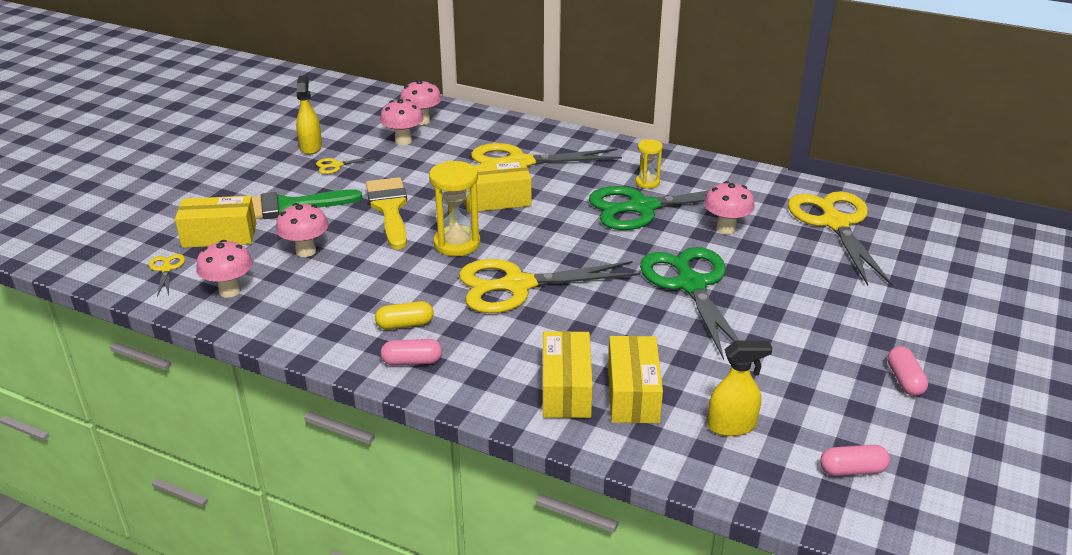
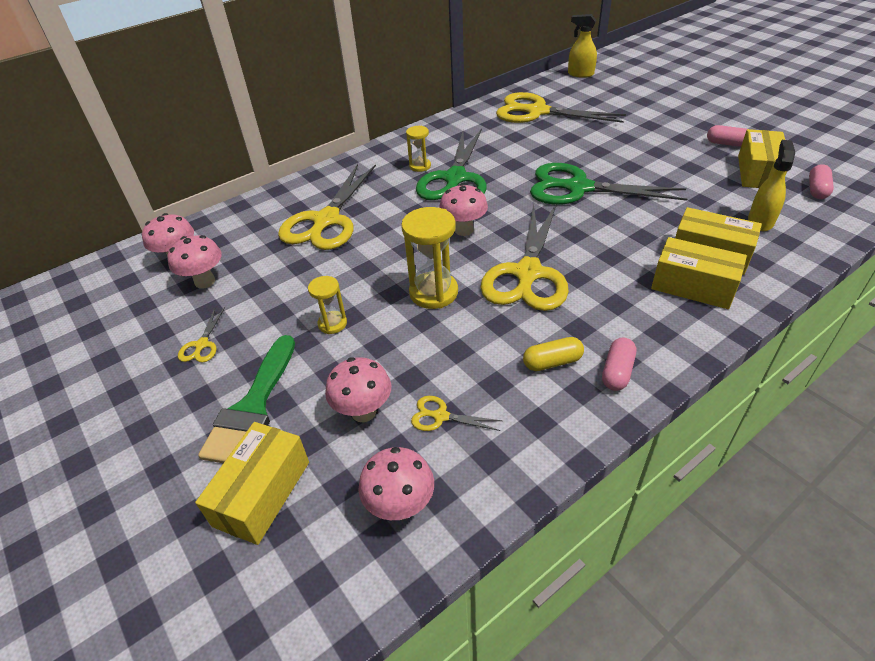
camera: 60 degrees left, 10 degrees up
(166, 269) = (299, 574): yellow scissors -> yellow scissors (440, 416)
(311, 147) = (135, 358): yellow spray bottle -> yellow spray bottle (580, 74)
(389, 209) = (332, 324): yellow brush -> yellow hourglass
(405, 324) = (552, 362): yellow capsule -> yellow capsule turned 60 degrees clockwise
(496, 200) = (377, 249): yellow box -> yellow box (758, 172)
(726, 229) = (513, 152): pink mushroom -> pink mushroom (464, 230)

